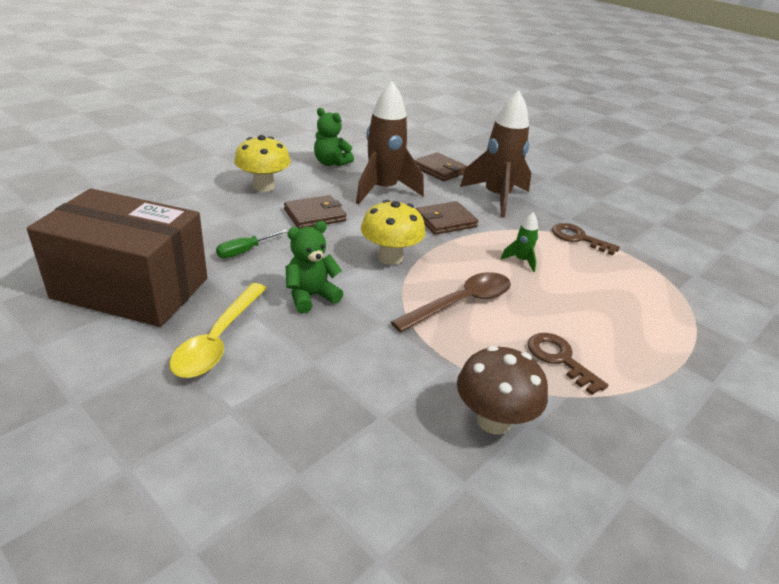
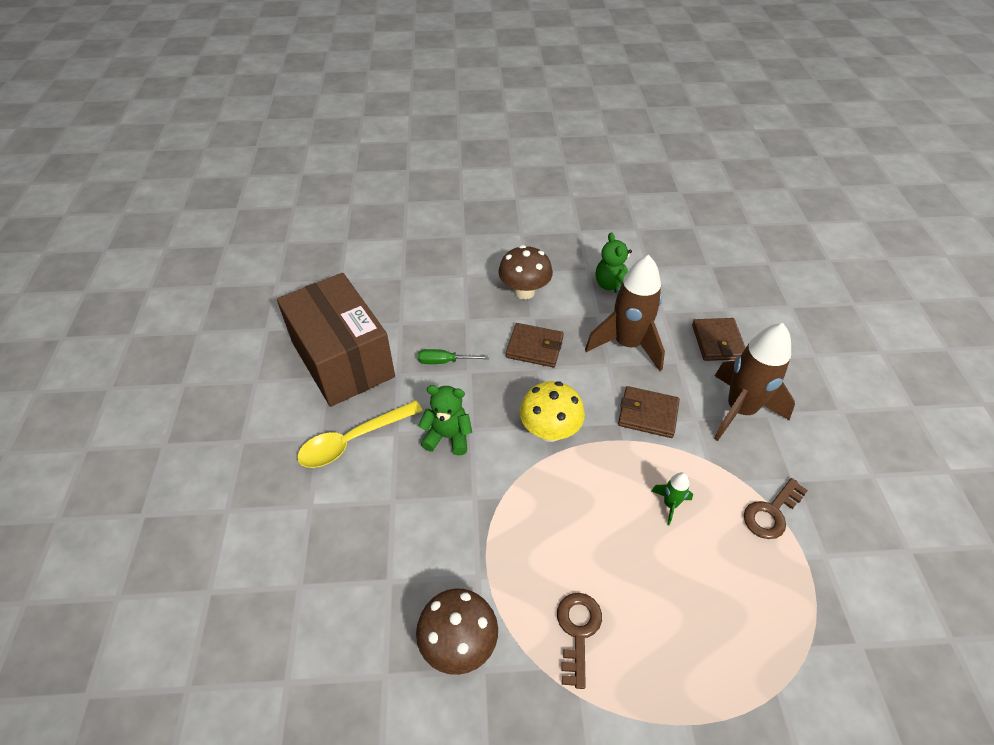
camera: 45 degrees right, 15 degrees up
(263, 186) = (524, 292): yellow mushroom -> brown mushroom
(461, 303) = (558, 517): brown spoon -> none
(578, 238) = (771, 513): brown key -> brown key turned 120 degrees counterclockwise

